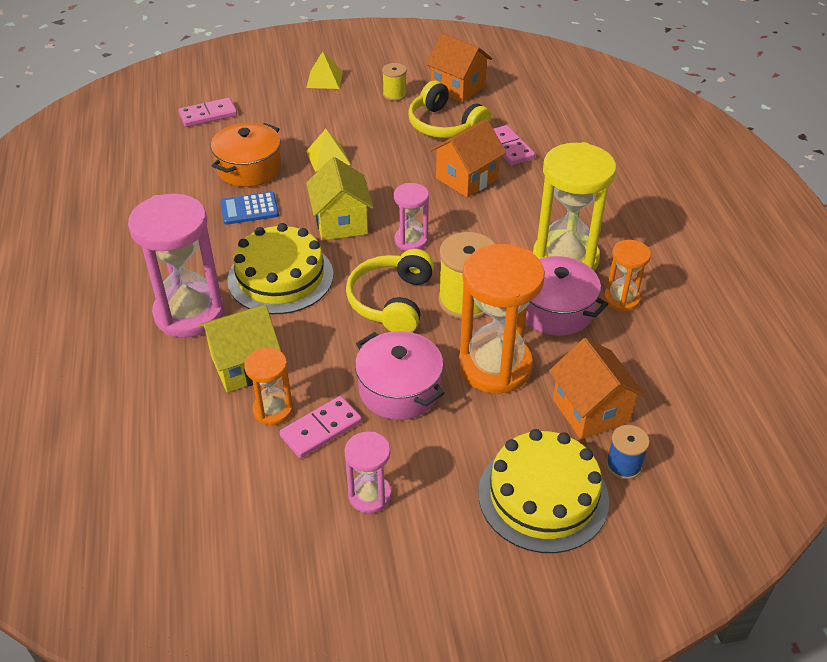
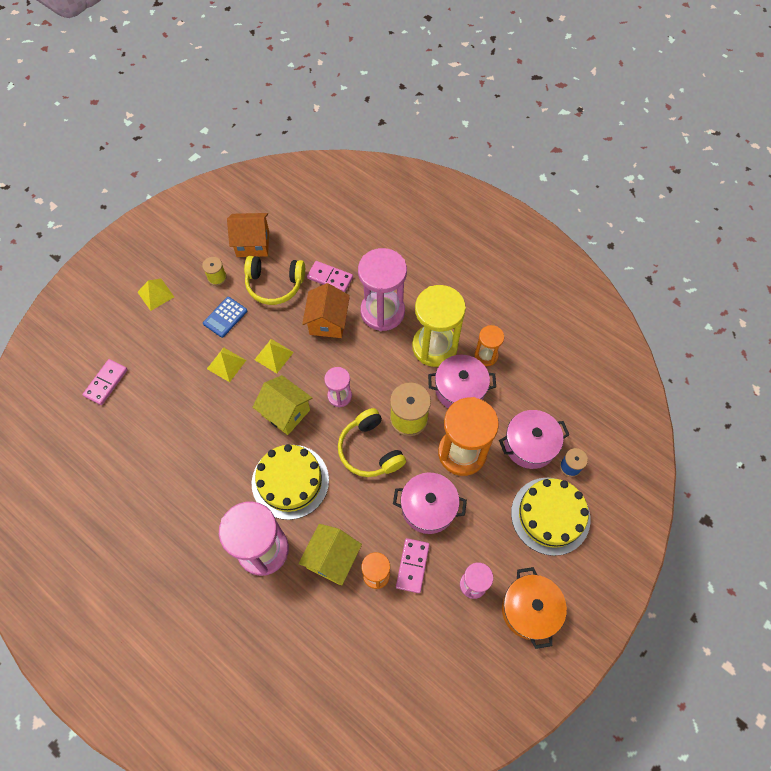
camera: 40 degrees left, 20 degrees up
(249, 168) = (184, 410): orange pot -> orange pot (530, 610)
(249, 209) = (218, 443): blue calculator -> blue calculator (225, 317)
(381, 175) = (274, 356): none -> yellow pyramid
(536, 200) = (382, 312): none -> pink hourglass
(590, 411) = (530, 444): orange house -> pink pot

